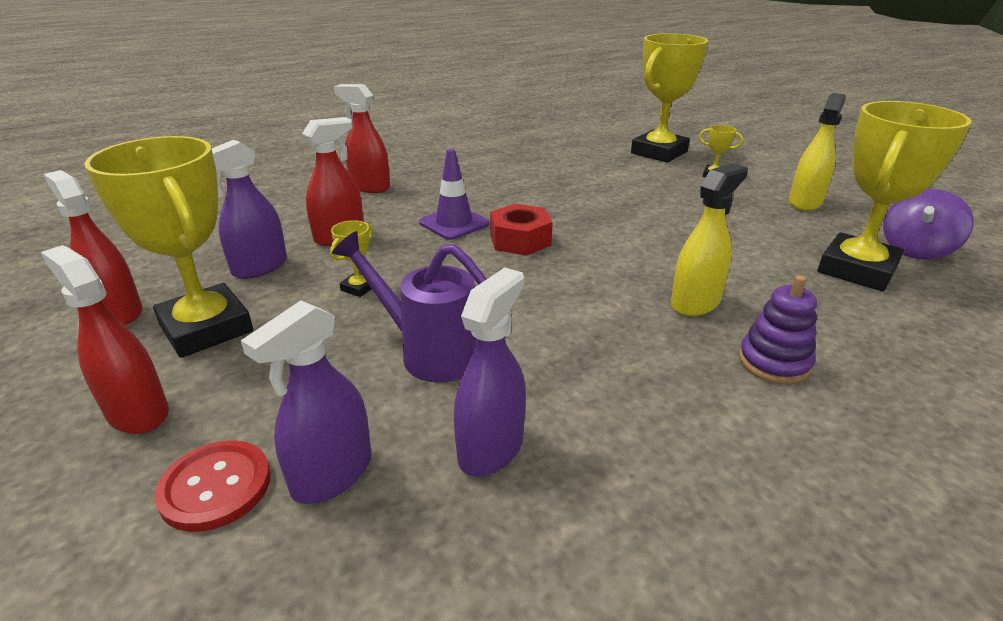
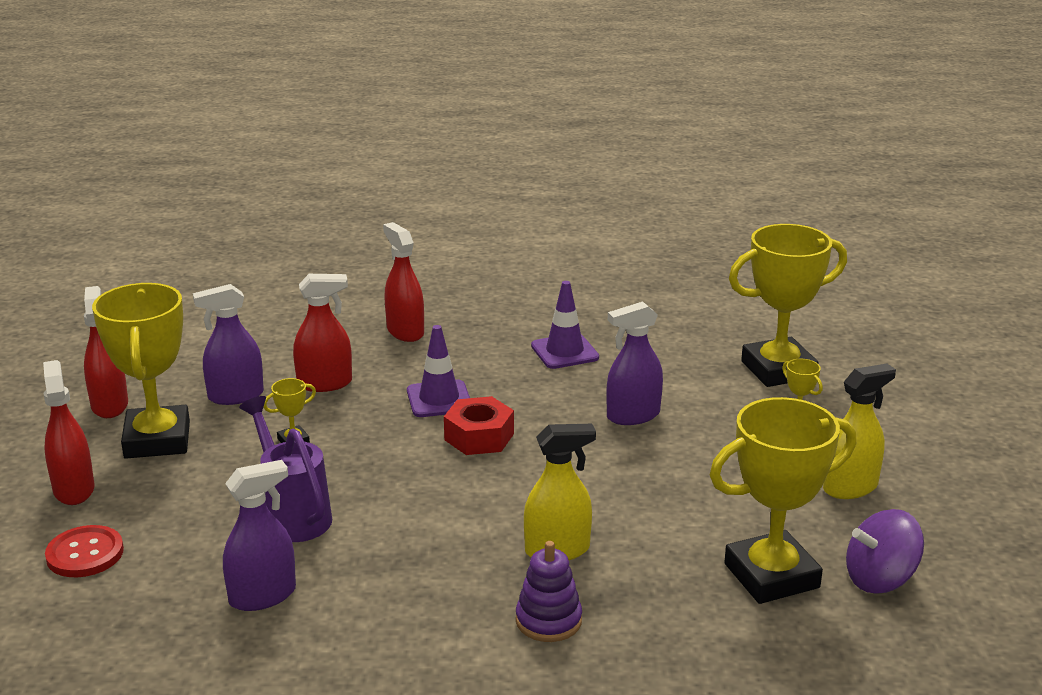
camera: 30 degrees right, 5 degrees down
(332, 475) = (153, 573): purple spray bottle -> purple spray bottle (633, 415)
(509, 173) = (564, 352): none -> purple traffic cone

